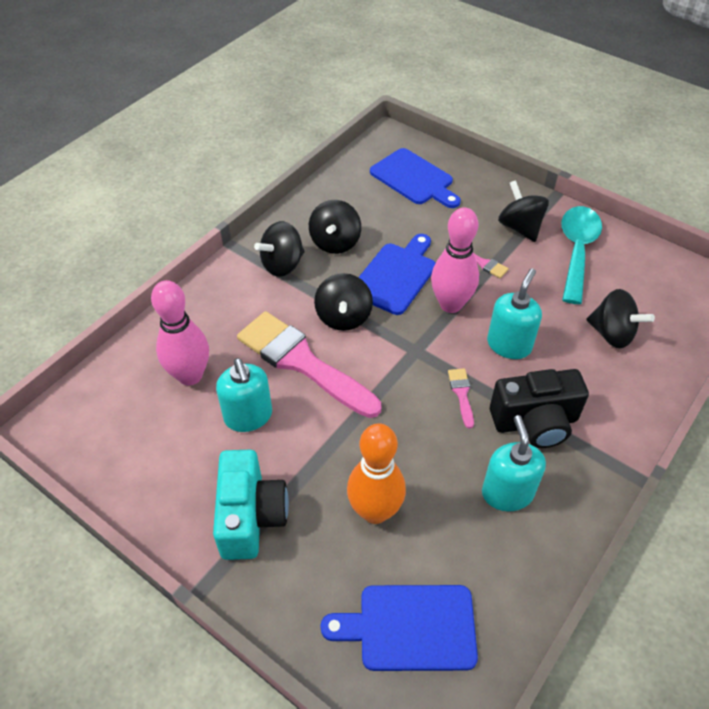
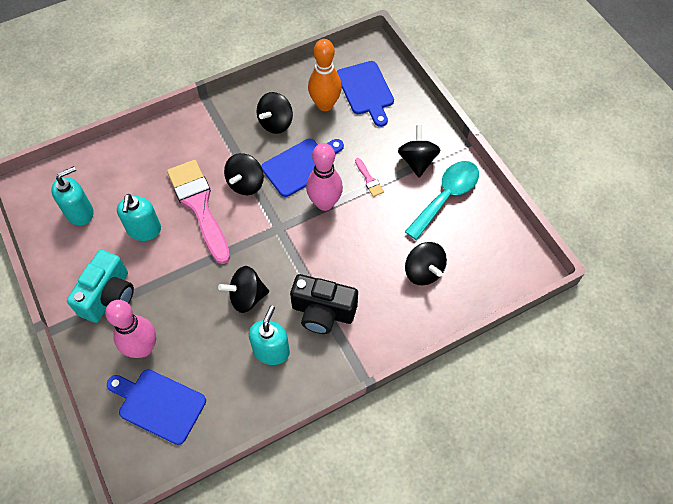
camera: 25 degrees right, 10 degrees up
(190, 375) = (125, 187): pink bowling pin -> pink bowling pin (143, 348)
(282, 265) = (229, 127): black spinning top -> black spinning top (247, 297)
(375, 511) = (183, 325): orange bowling pin -> orange bowling pin (325, 105)
(461, 394) = (287, 272): pink brush -> none
(509, 345) = (344, 250): turquoise soap dispenser -> turquoise soap dispenser (80, 212)

